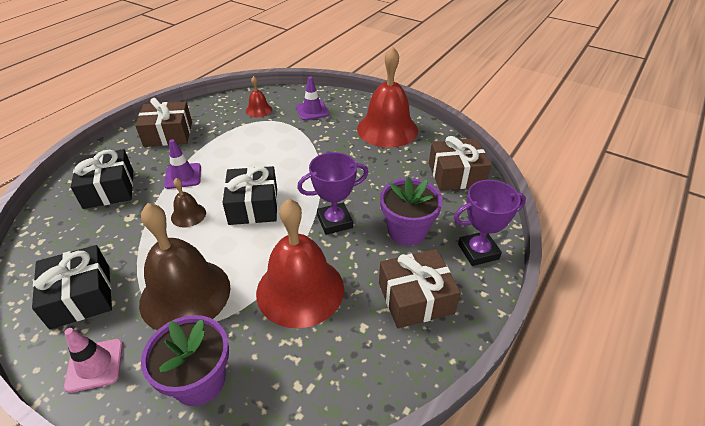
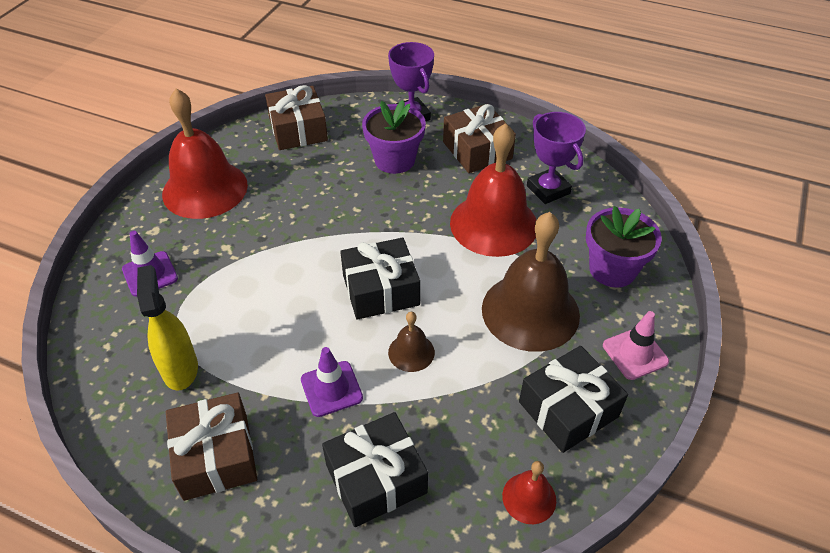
camera: 100 degrees left, 5 degrees up
(233, 122) = (180, 368): none -> yellow spray bottle
(258, 110) = (141, 344): red bell -> red bell (529, 498)
(335, 222) = (393, 213): purple trophy -> purple trophy (548, 190)

